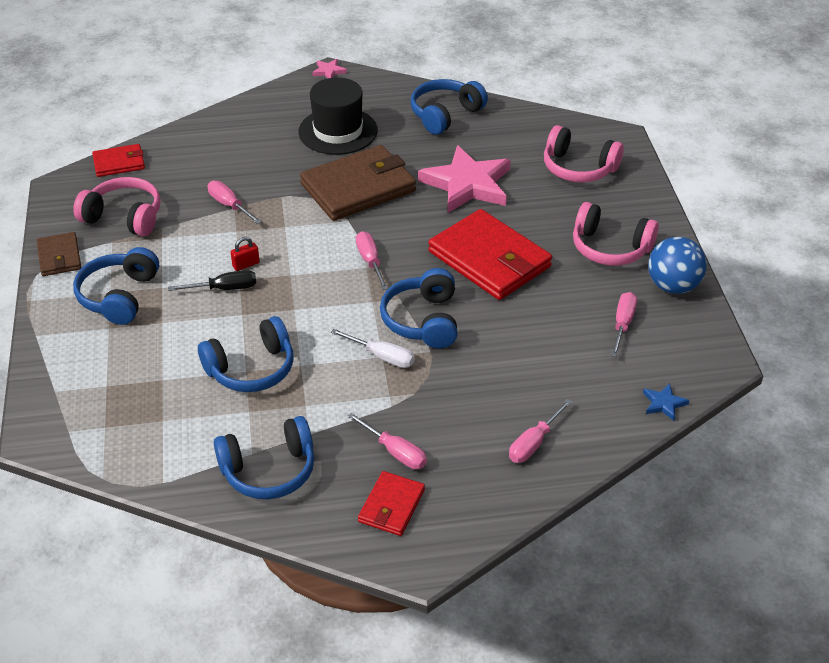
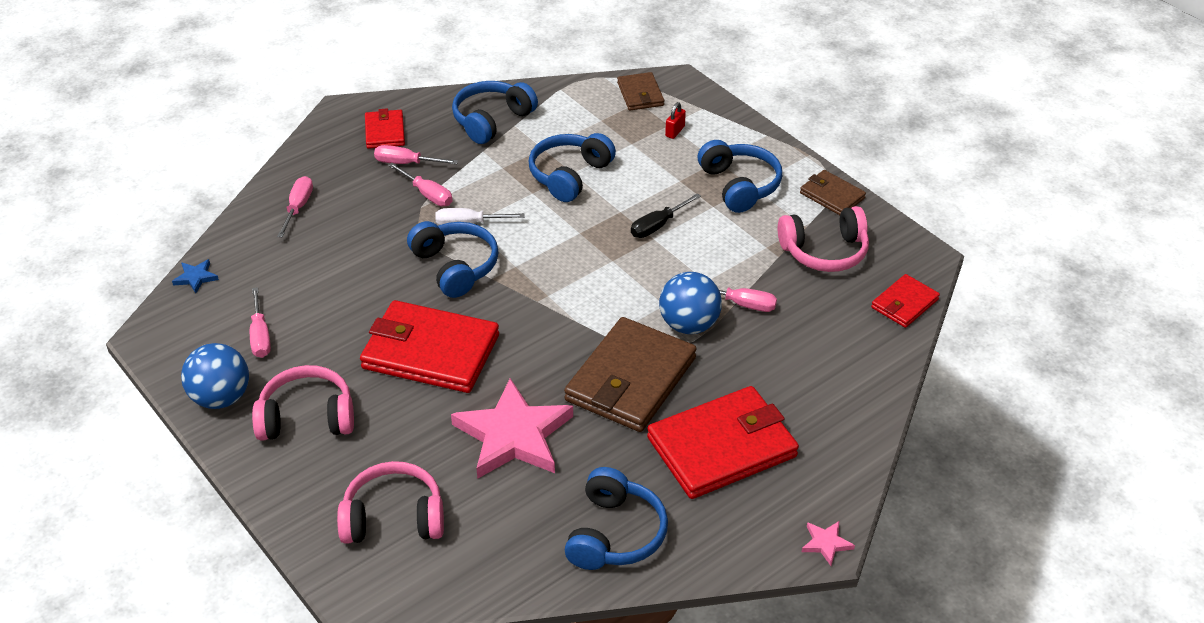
camera: 150 degrees right, 0 degrees up
(92, 436) = (640, 94): none -> brown wallet
(246, 264) = (662, 253): red padlock -> red padlock (675, 131)
(282, 206) = (689, 325): none -> blue ball
(338, 131) = (722, 447): black hat -> red wallet
(370, 261) = (548, 302): pink screwdriver -> pink screwdriver (427, 194)

